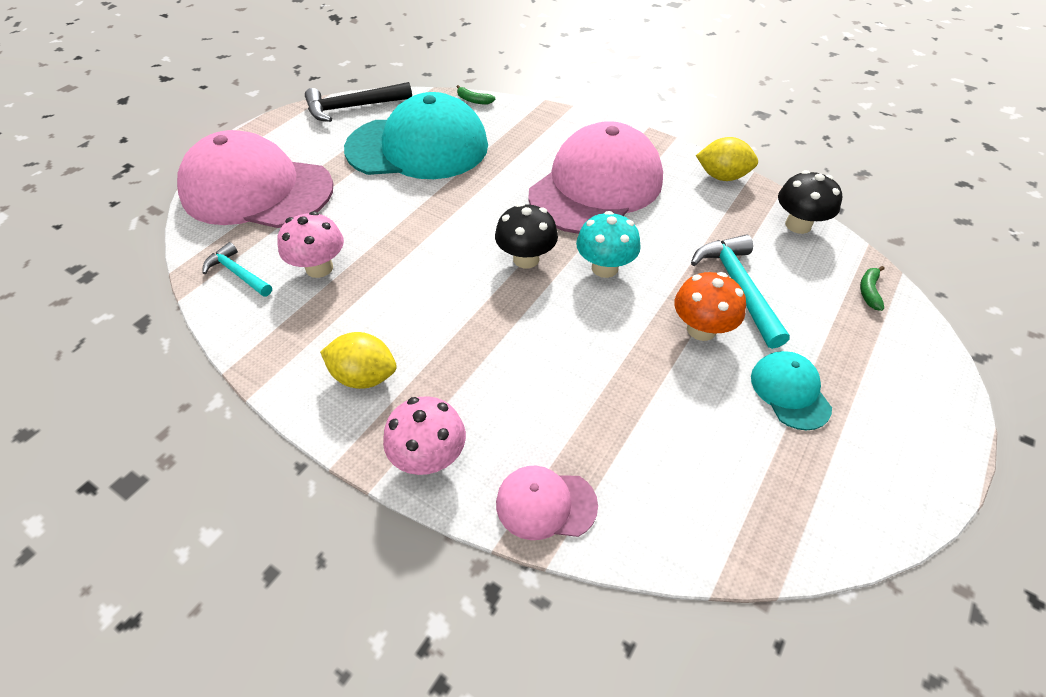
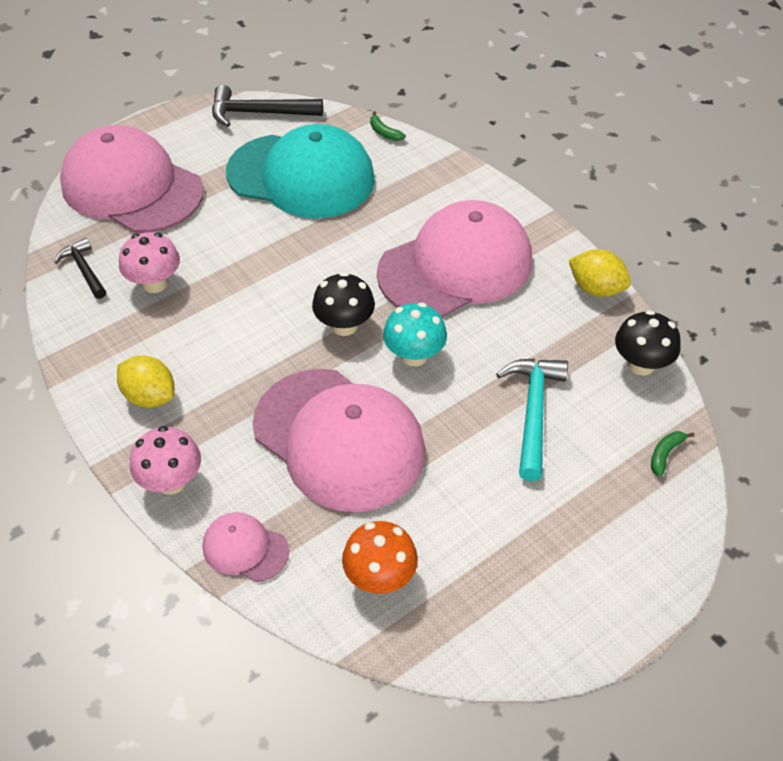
camera: 20 degrees right, 0 degrees up
(238, 273) = (84, 269): turquoise hammer -> black hammer
(579, 362) = (339, 439): none -> pink cap
(701, 329) = (470, 442): orange mushroom -> orange mushroom (380, 577)
(790, 392) = (515, 524): turquoise cap -> none

